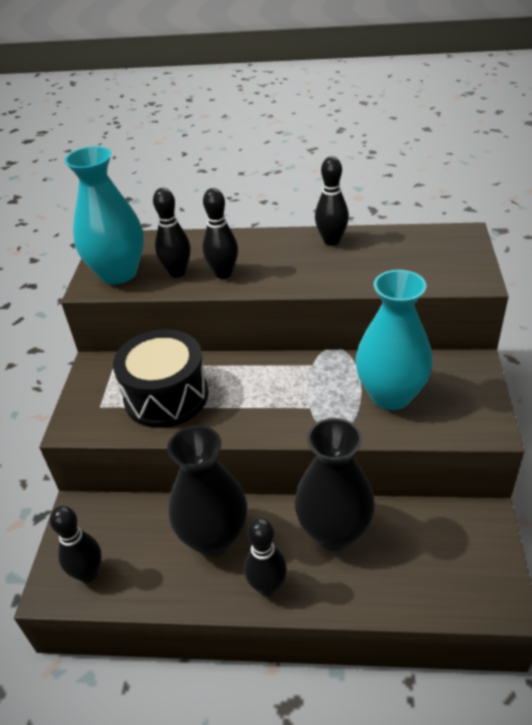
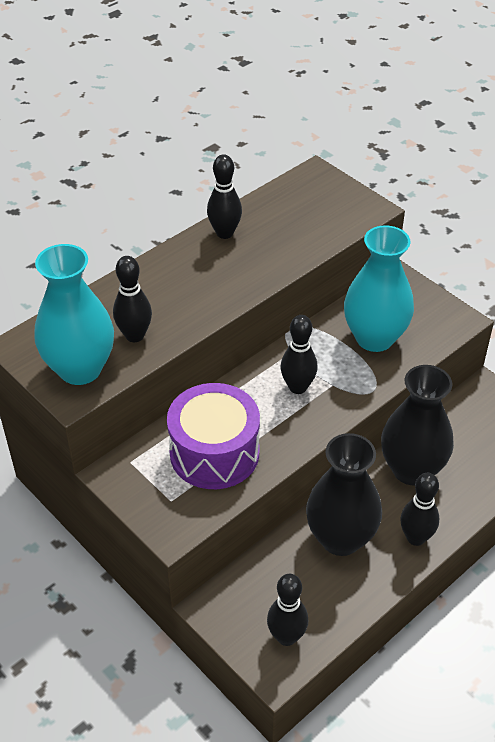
camera: 50 degrees left, 5 degrees up
(166, 396) = (214, 453): black drum -> purple drum
(223, 273) = (177, 313): black bowling pin -> black bowling pin (297, 387)

